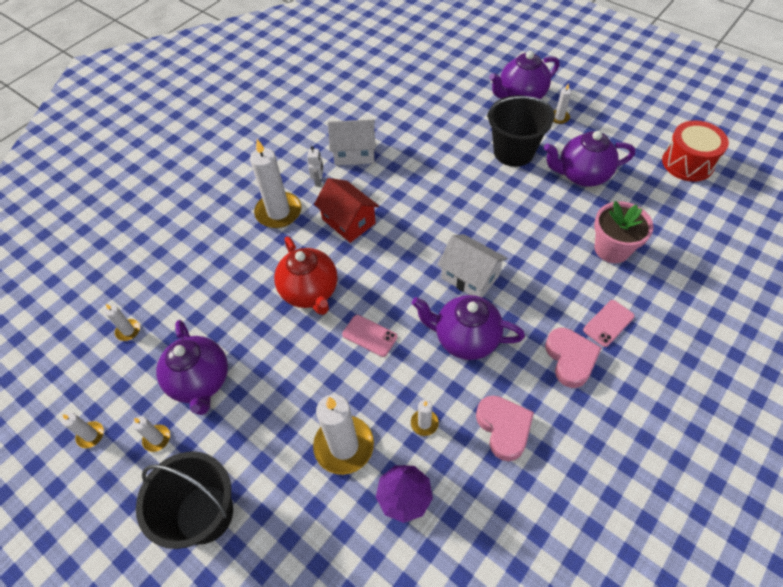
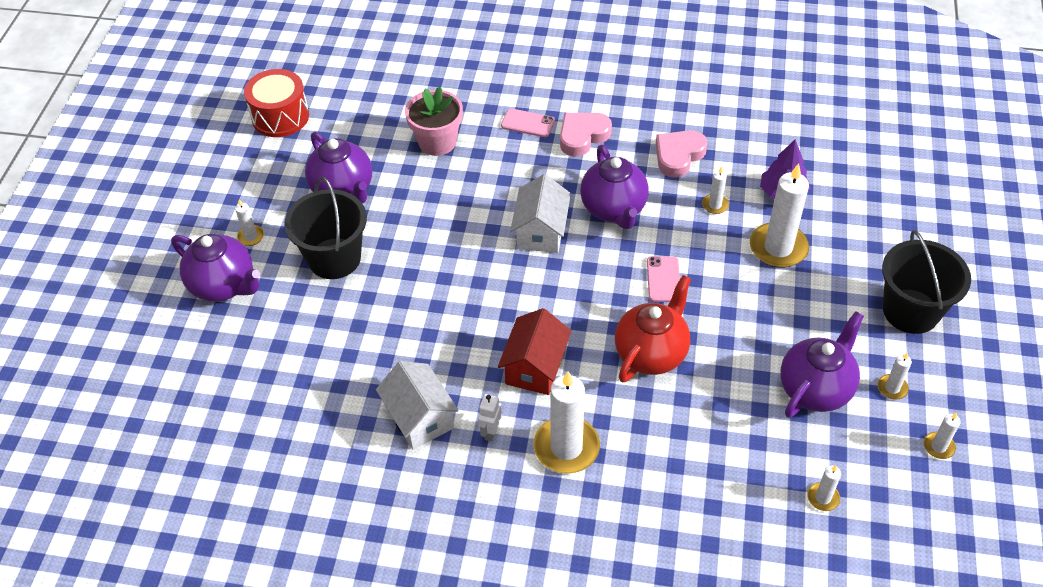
camera: 120 degrees left, 5 degrees down
(318, 181) = (491, 432): white robot -> white robot turned 45 degrees counterclockwise

